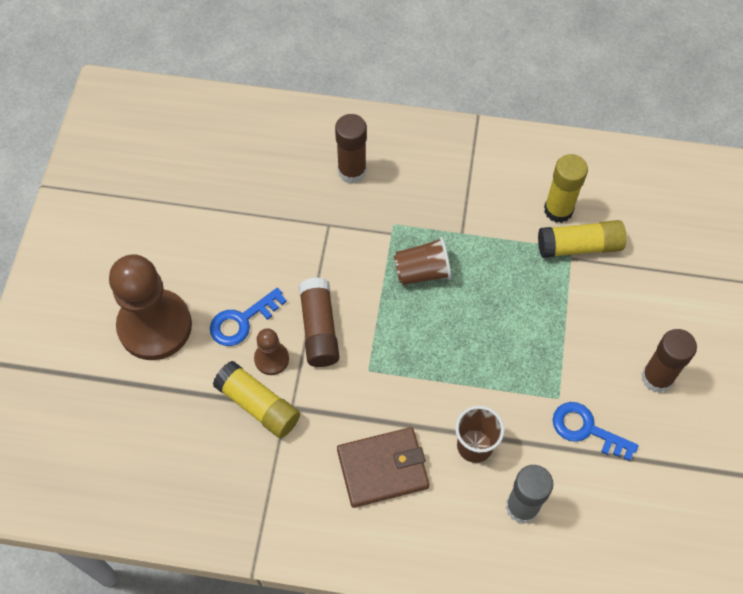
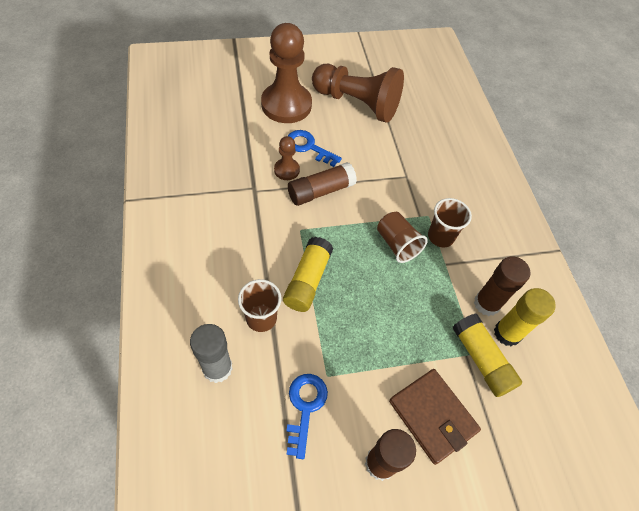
camera: 65 degrees right, 5 degrees down
(187, 237) = (357, 103): none -> brown pawn
(258, 405) = (249, 172): yellow glue stick -> yellow glue stick (307, 280)
(352, 171) = (457, 179): brown glue stick -> brown glue stick (486, 304)
(382, 468) = (223, 258): brown wallet -> brown wallet (432, 416)
(426, 223) = (440, 237): none -> brown cup

